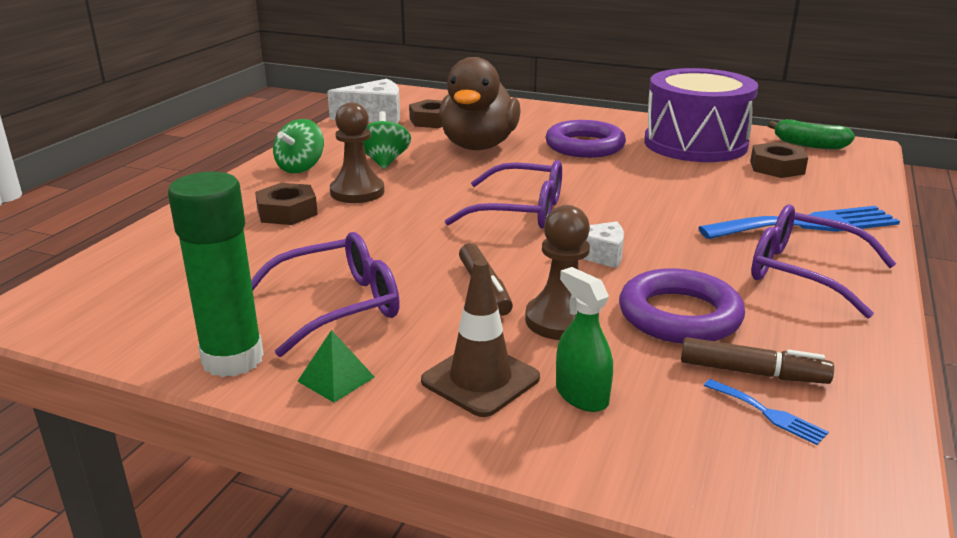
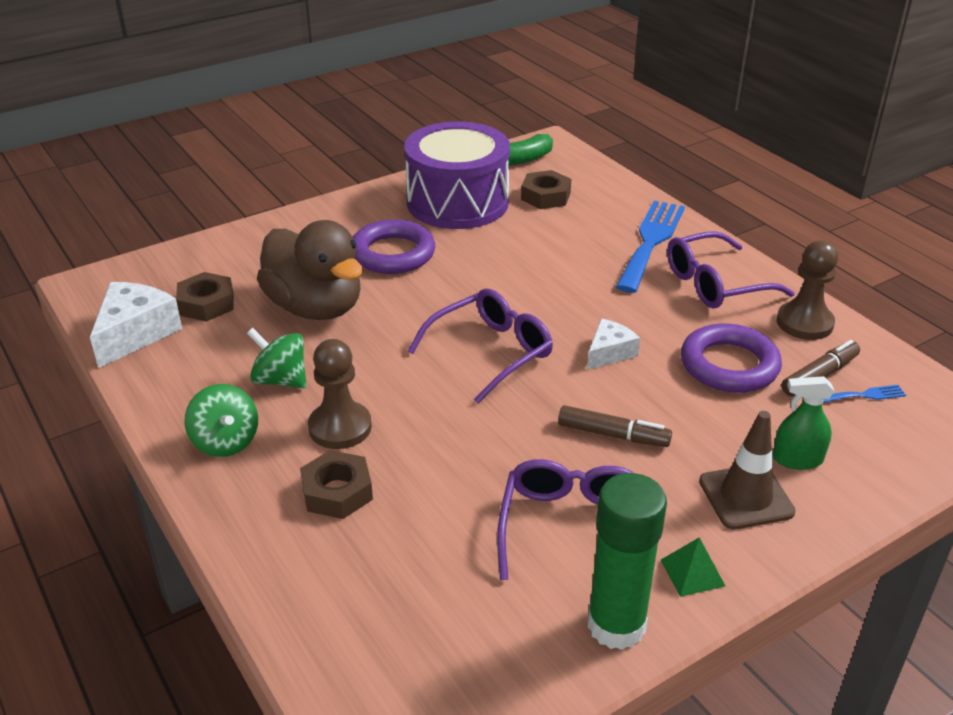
camera: 55 degrees left, 10 degrees up
(561, 320) = (693, 420): brown pawn -> brown pawn (804, 323)

